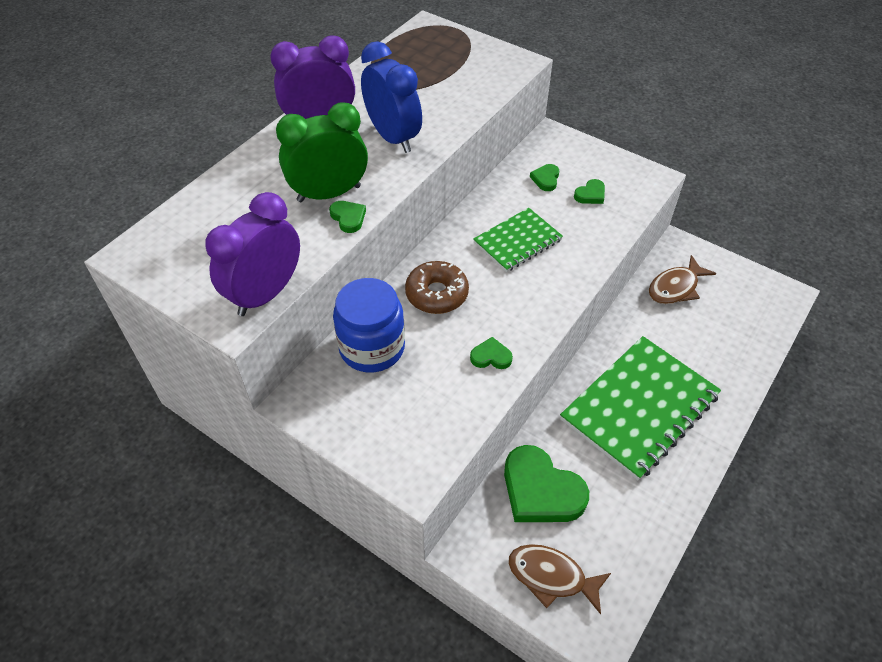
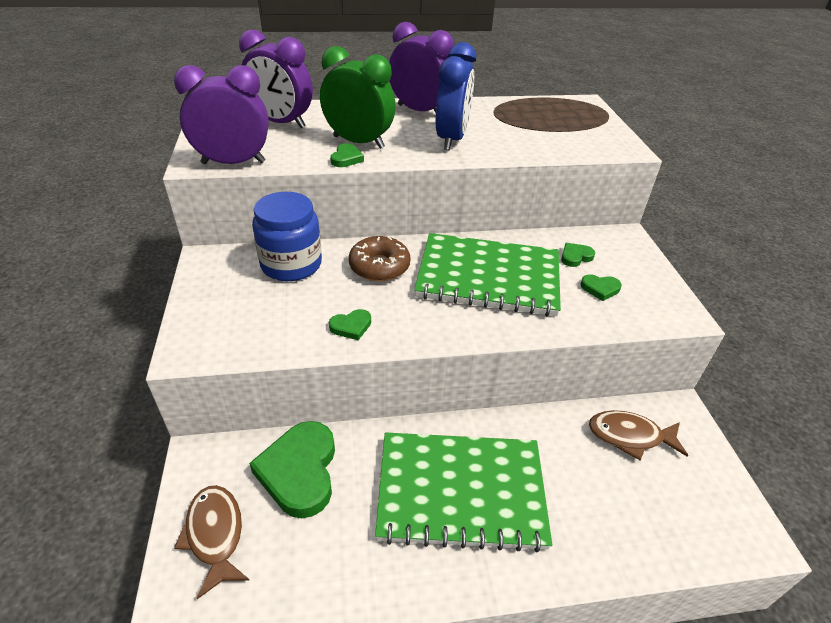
camera: 45 degrees right, 10 degrees down
(225, 221) = (281, 123): none -> purple clock
(491, 356) = (351, 326): green heart -> green heart turned 105 degrees clockwise
(517, 241) = (488, 277): green notebook -> green notebook, size x1.78

